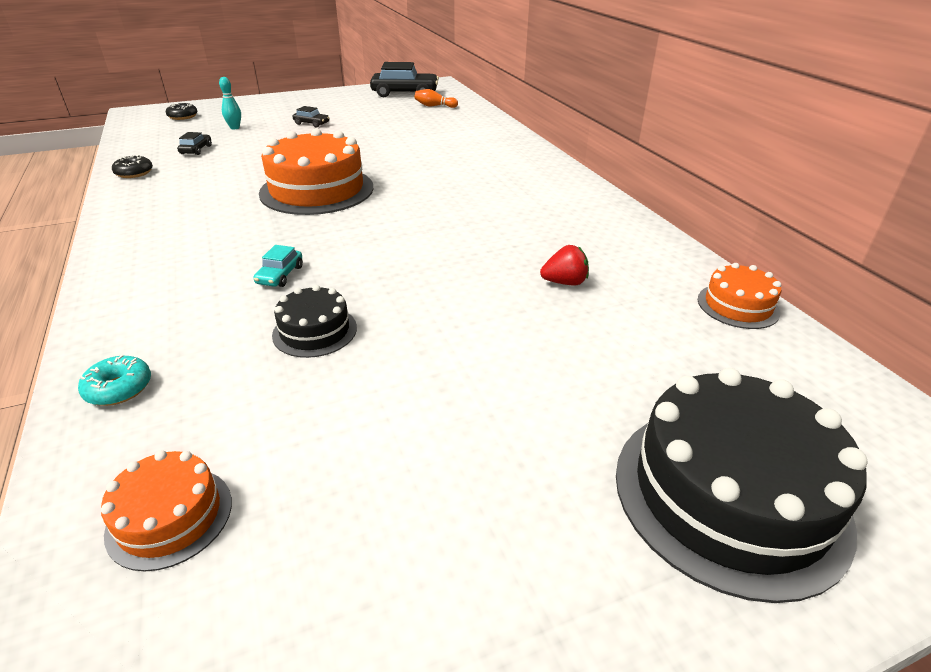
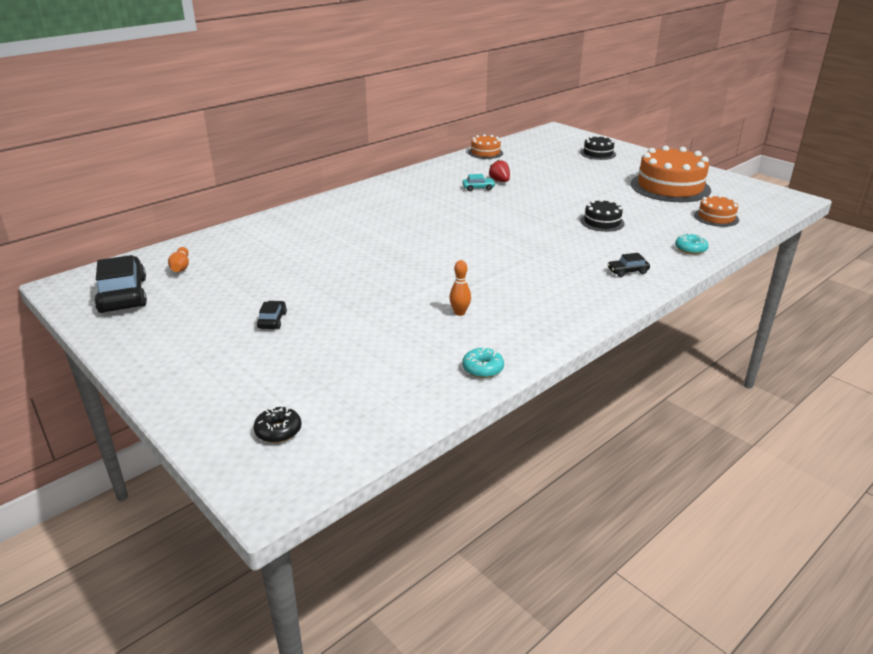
camera: 110 degrees left, 5 degrees down
(134, 173) = (483, 369): black donut -> turquoise donut
(196, 150) = (397, 360): black car -> black car (627, 271)
(223, 180) = (459, 313): none -> orange bowling pin
(235, 128) = (309, 366): turquoise bowling pin -> none
(280, 275) = (568, 244): turquoise car -> turquoise car (478, 188)
(317, 190) = (446, 267): orange cake -> orange cake (670, 187)
(729, 495) = (598, 153): black cake -> black cake, size x0.50

